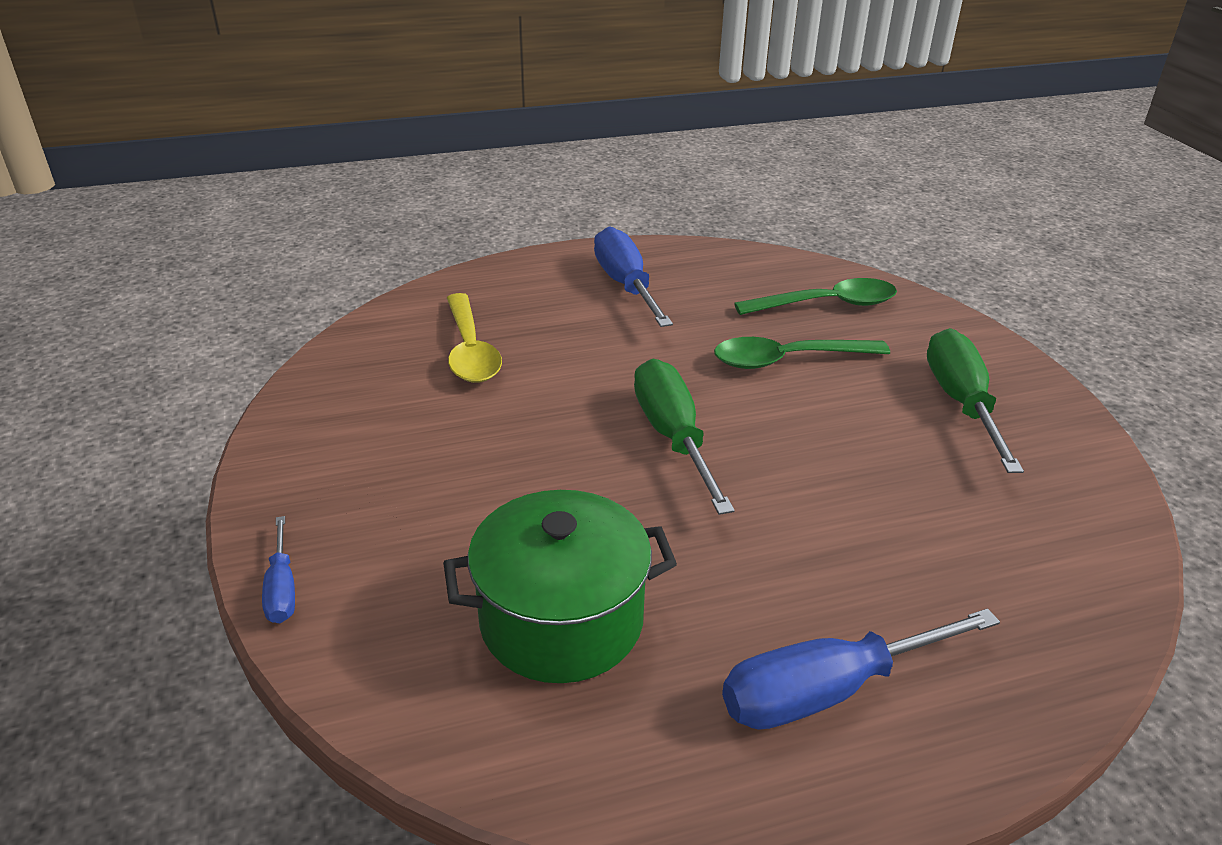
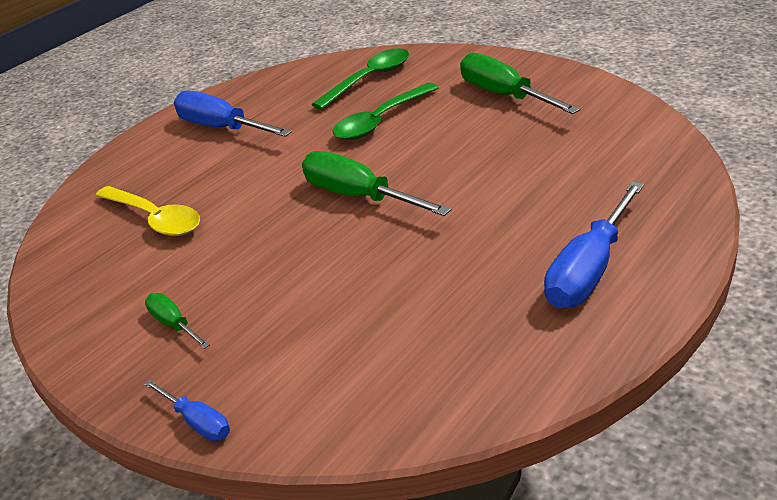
camera: 30 degrees left, 0 degrees up
(370, 472) = (174, 324): none -> green screwdriver
(561, 620) = (407, 326): green pot -> none

